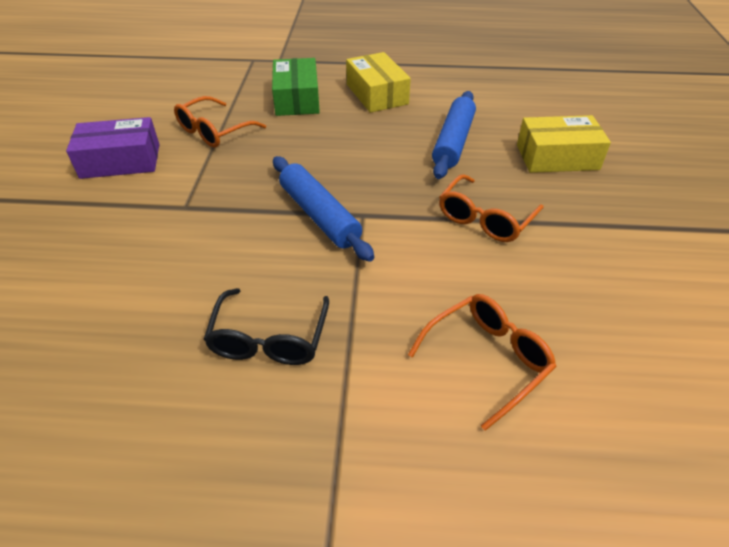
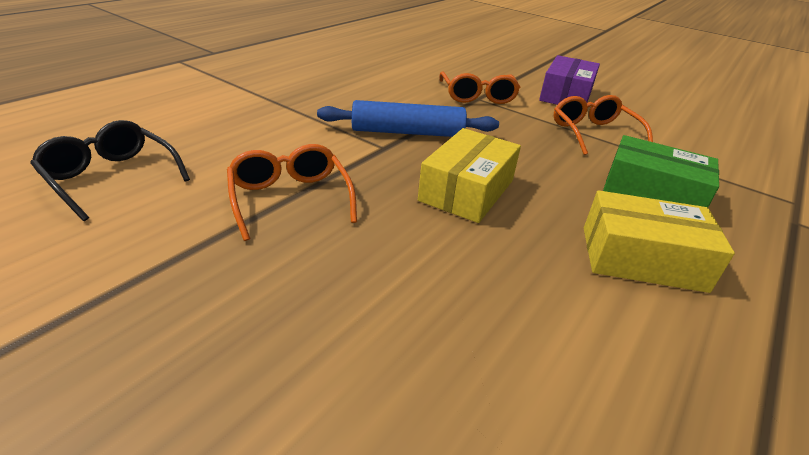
camera: 120 degrees right, 10 degrees down
(269, 339) = (314, 86): black glasses -> black glasses (111, 177)
(453, 142) = (451, 257): blue rolling pin -> none
(487, 359) = (179, 128): orange glasses -> orange glasses (477, 96)
(557, 157) = (307, 338): yellow box -> yellow box (467, 190)

